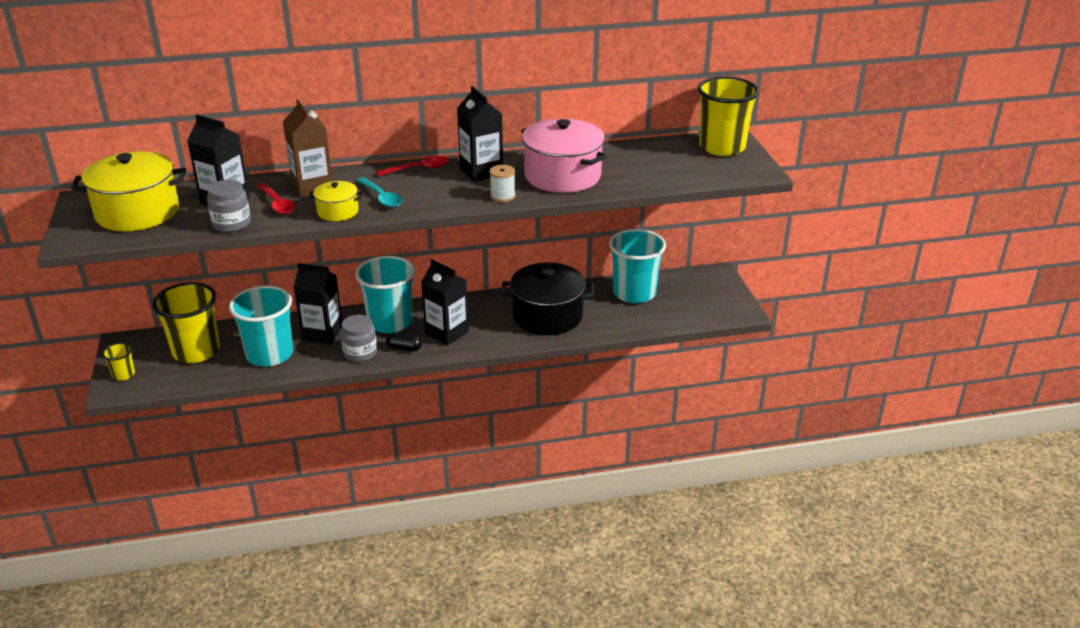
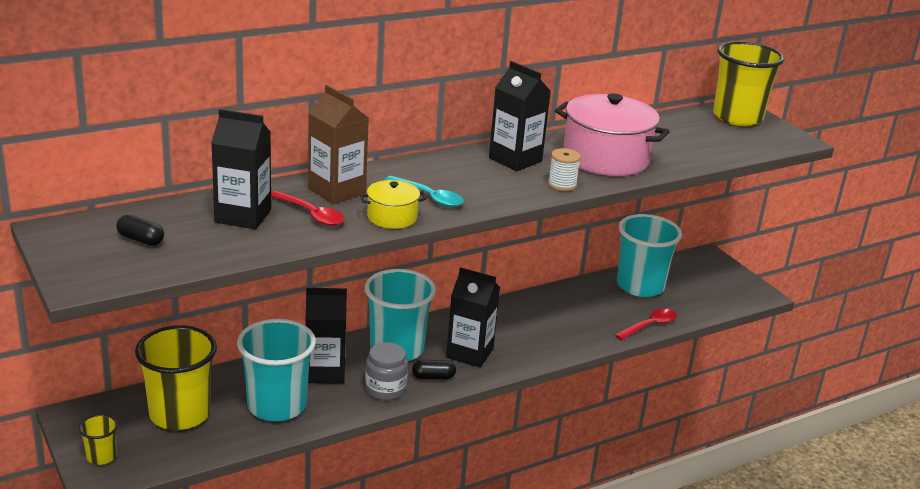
camera: 20 degrees left, 5 degrees down
(137, 212) = (141, 240): yellow pot -> black capsule
(231, 224) = (275, 243): grey jar -> none
(419, 169) = (443, 161): red spoon -> red spoon (650, 325)
(547, 316) = (567, 321): black pot -> none

